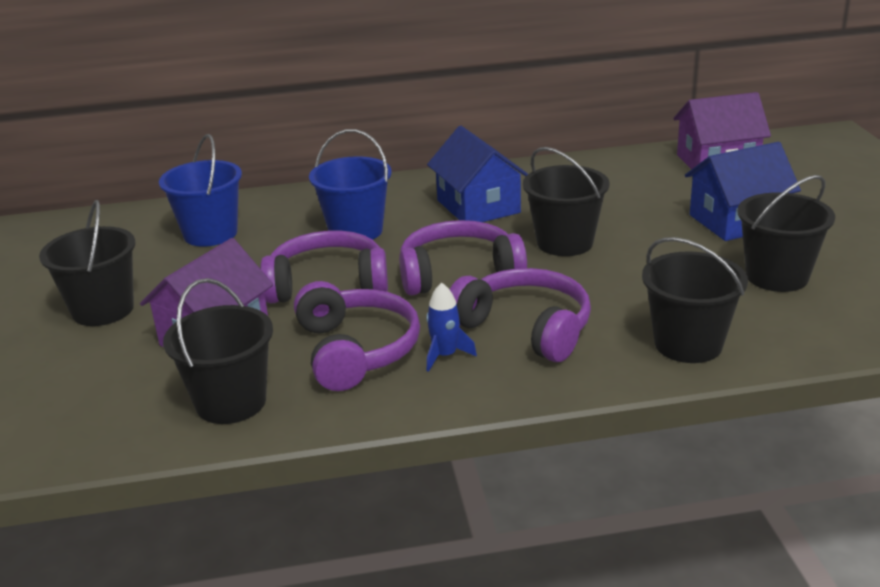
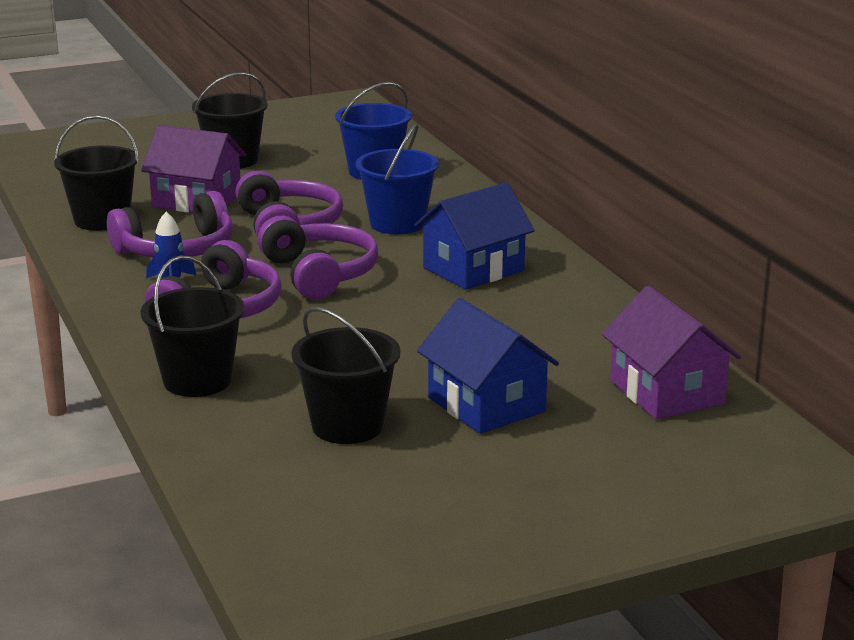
camera: 75 degrees right, 5 degrees down
(565, 242) = (399, 315): black bucket -> none

